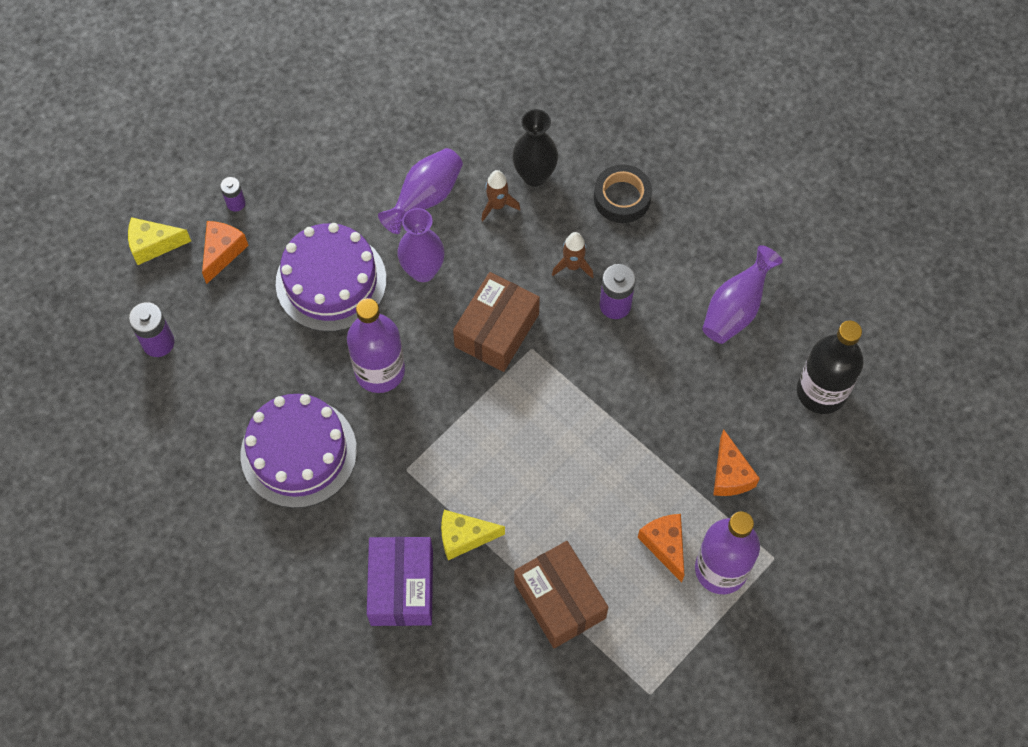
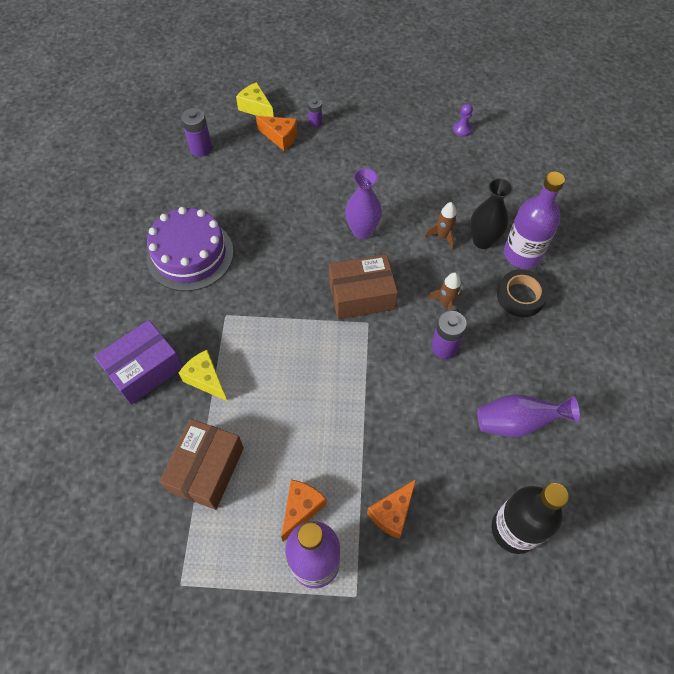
camera: 50 degrees right, 5 degrees down
(222, 252) = (280, 137): orange cheese -> orange cheese turned 45 degrees clockwise
(331, 281) = (311, 194): purple cake -> none
(379, 371) = (277, 256): purple bottle -> purple bottle (522, 254)
(385, 76) = (462, 129): none -> purple pawn
(425, 198) = (409, 200): purple vase -> none

